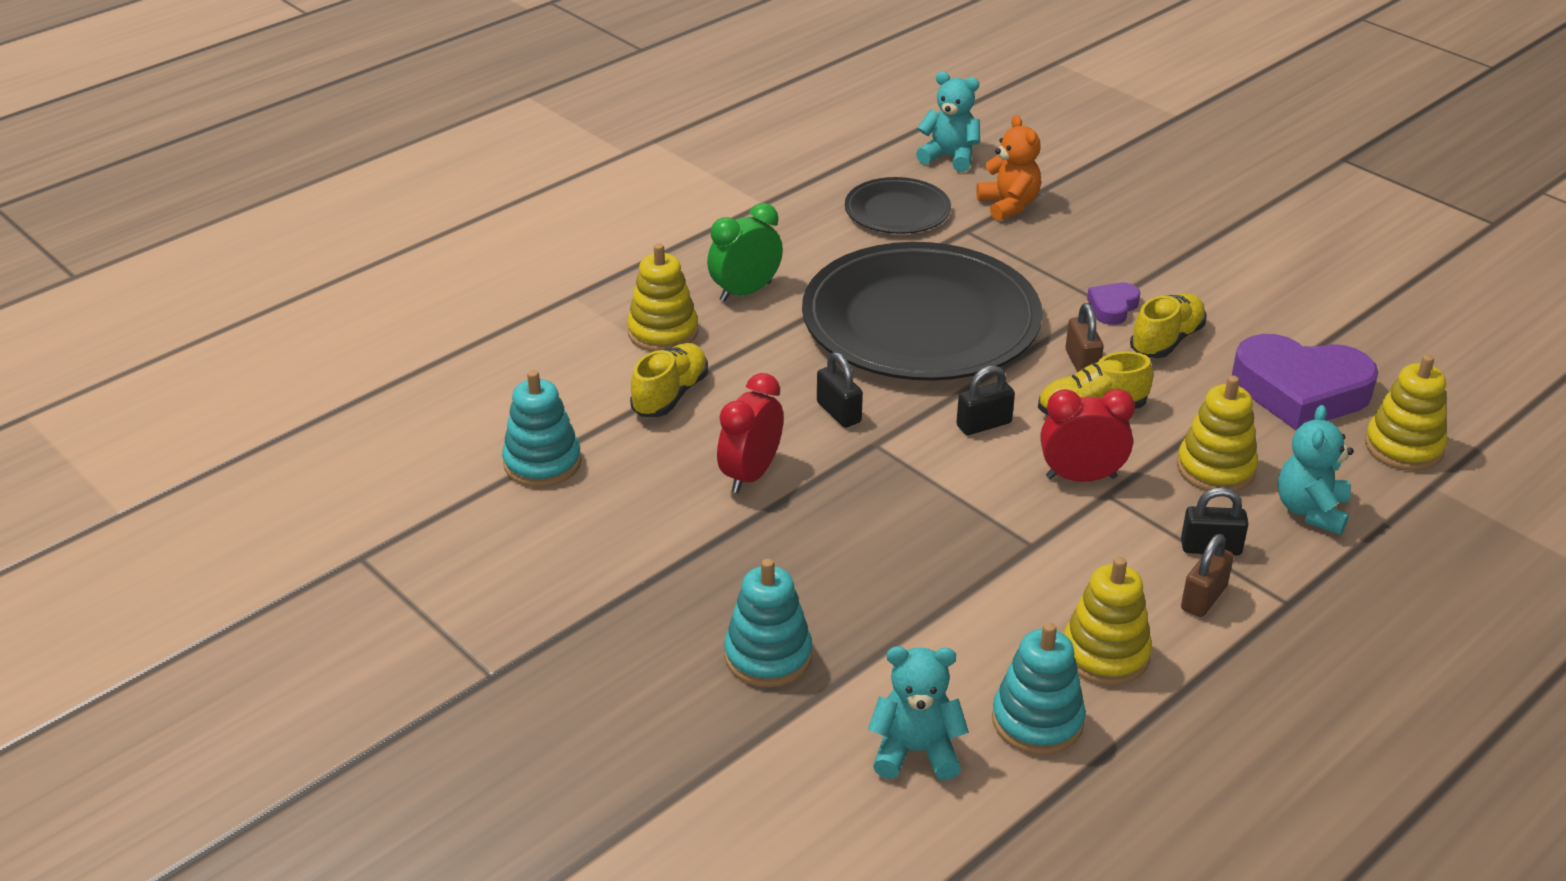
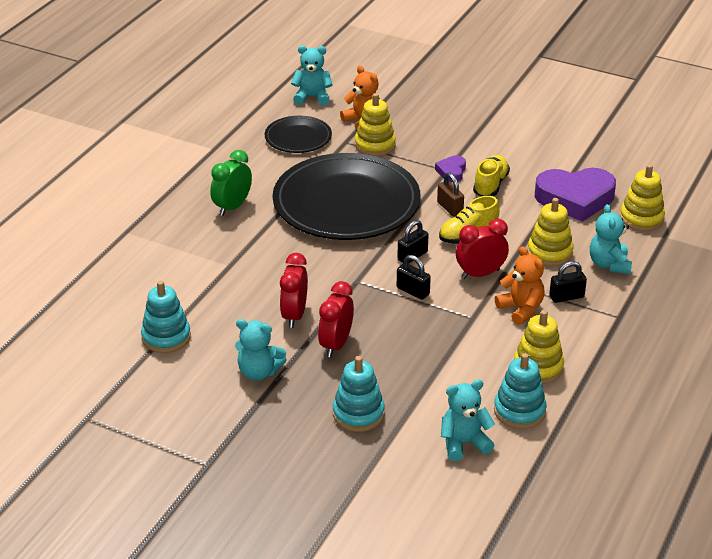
camera: 20 degrees left, 0 degrees up
(649, 550) = (259, 372): none -> turquoise teddy bear
(663, 332) = (195, 242): yellow stacking toy -> yellow stacking toy (375, 145)
(670, 395) = (221, 279): yellow shoe -> none
(791, 535) = (336, 344): none -> red clock
(839, 412) = (326, 267): black padlock -> black padlock (413, 291)
(1122, 550) = (521, 309): none -> orange teddy bear
(1203, 598) = (575, 325): brown padlock -> none

